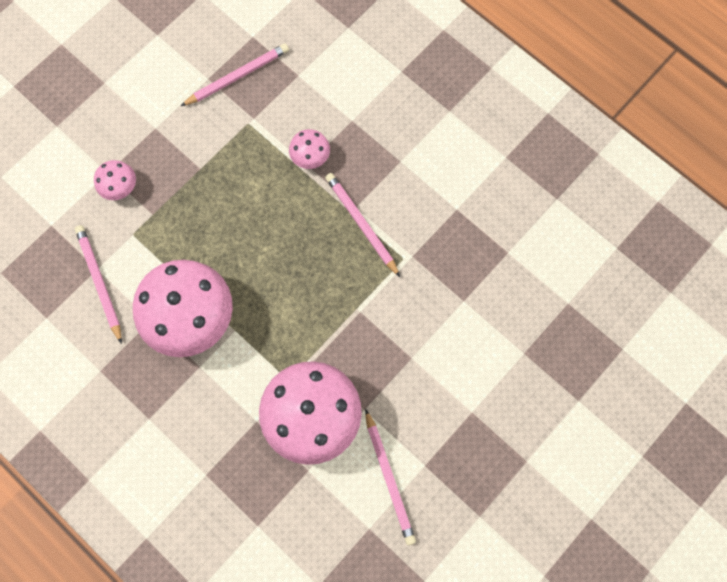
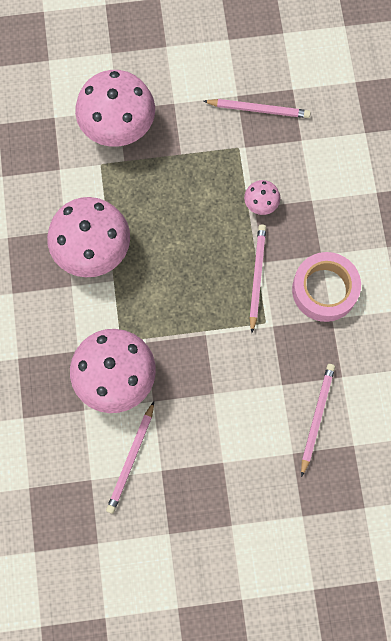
camera: 40 degrees right, 0 degrees up
(100, 282) = (54, 180): pink pencil -> pink pencil (317, 417)
(120, 188) = (118, 127): pink mushroom -> pink mushroom, size x2.22
(429, 189) = (324, 290): none -> pink tape

